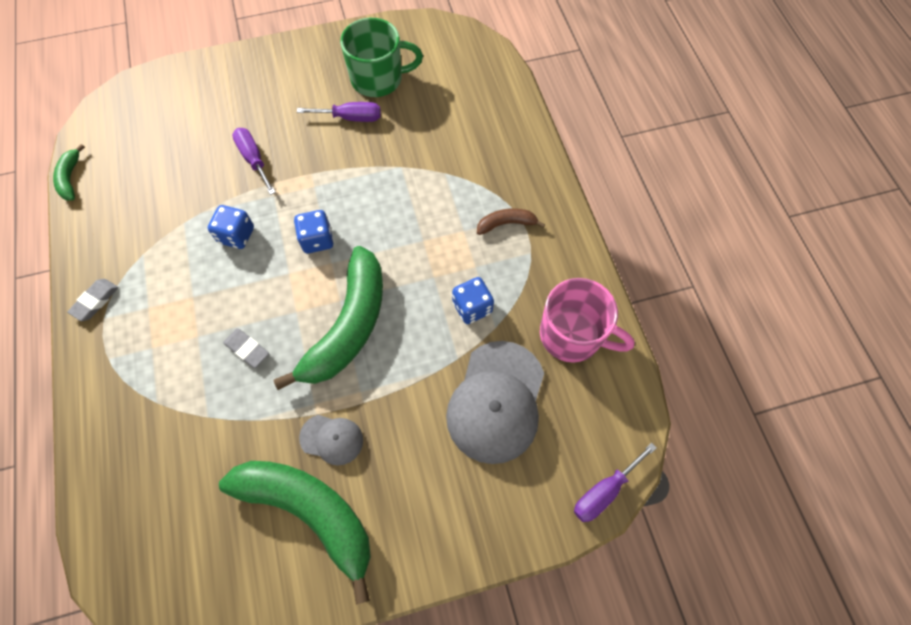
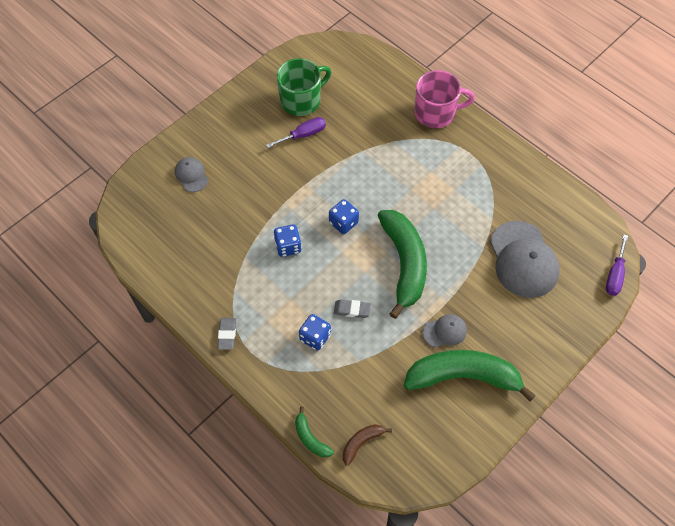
camera: 30 degrees left, 5 degrees down
(70, 178) = (138, 268): green banana -> green banana (310, 438)
(202, 105) = (191, 175): none -> grey cap
(254, 159) = (259, 193): purple screwdriver -> none
(472, 307) = (470, 214): blue dice -> blue dice (315, 337)
(506, 224) = (454, 154): brown banana -> brown banana (361, 442)
(572, 335) = (539, 200): pink mug -> pink mug (436, 113)

